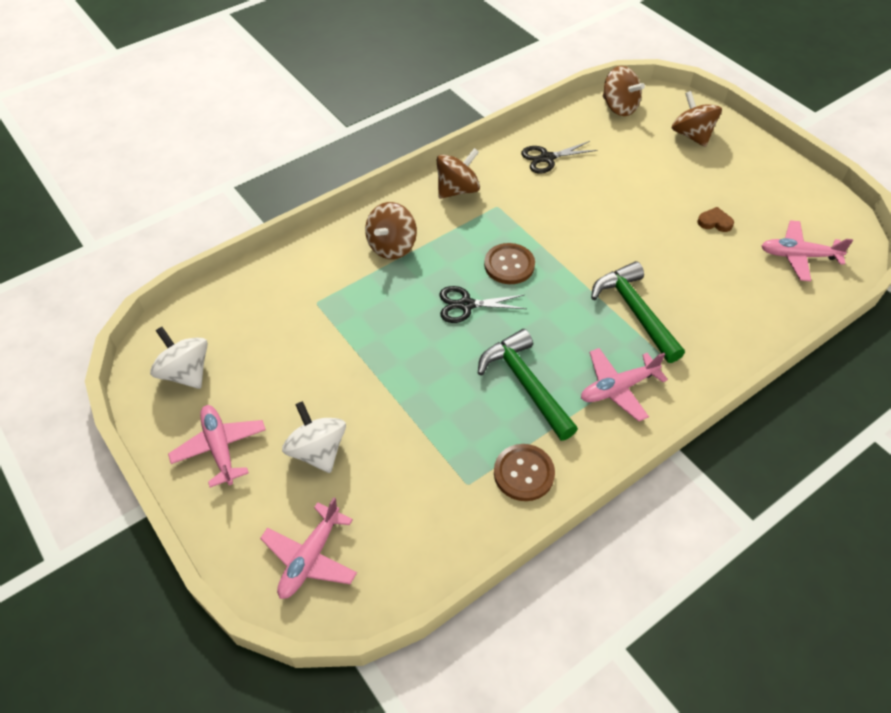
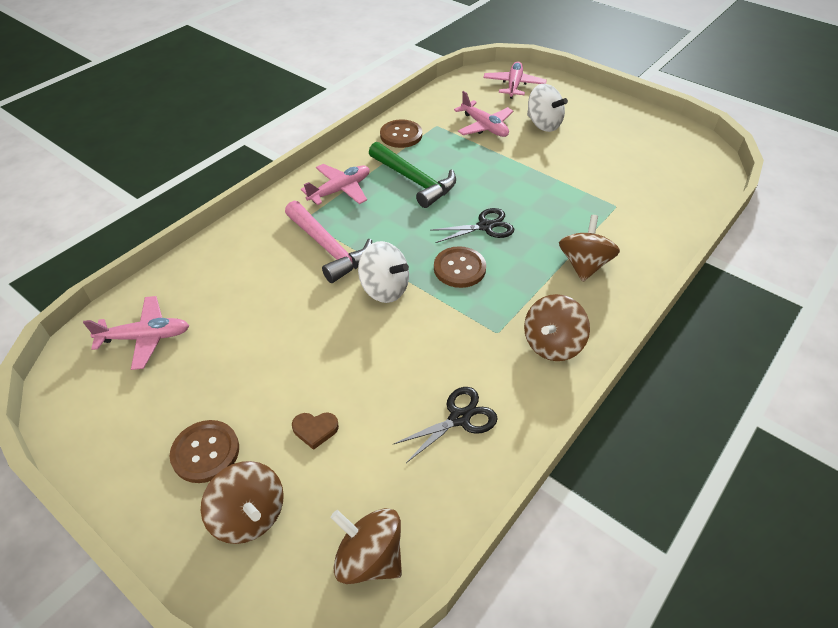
camera: 165 degrees right, 5 degrees down
(186, 372) = (670, 146): white spinning top -> white spinning top (384, 289)
(220, 448) = (607, 116): pink plane -> pink plane (484, 126)
(635, 311) = (329, 248): green hammer -> pink hammer
(715, 222) = (236, 362): brown heart -> brown heart (315, 430)
(726, 170) = (205, 452): none -> brown button

